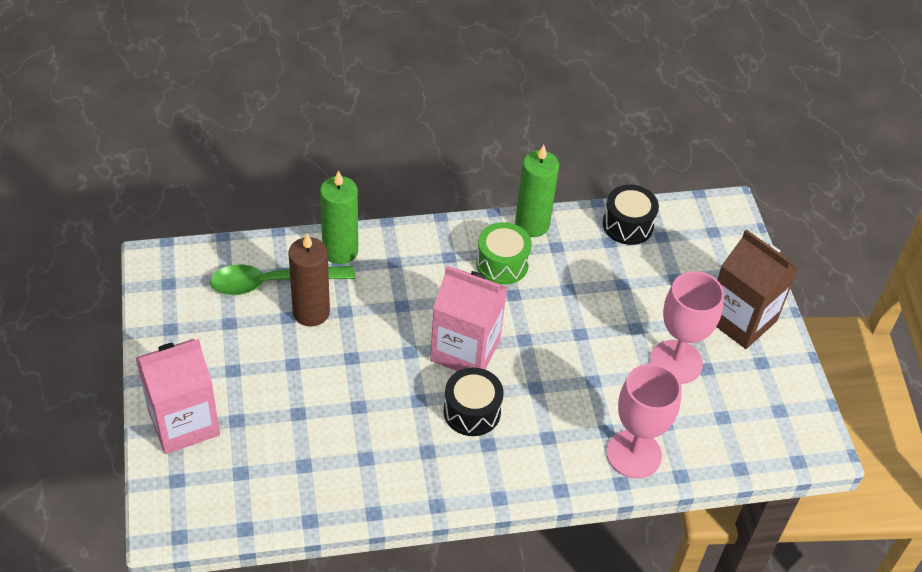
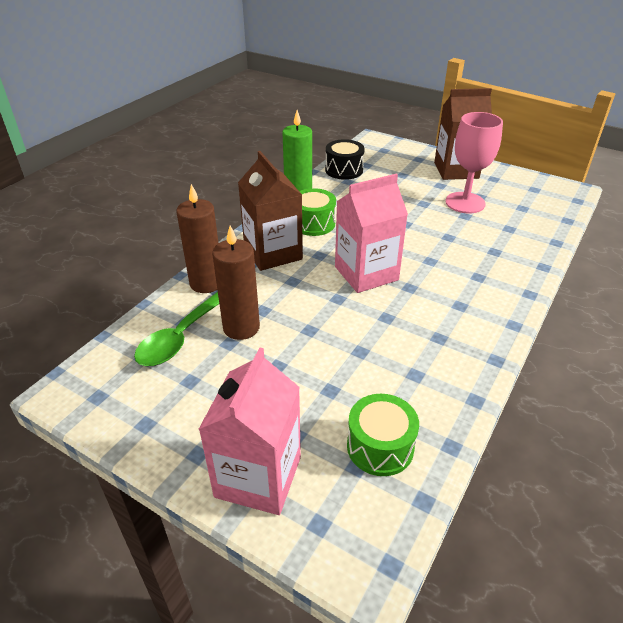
camera: 45 degrees left, 10 degrees down
(270, 476) = (380, 447): none -> green drum
(340, 251) = (206, 283): green candle -> brown candle
(425, 265) = (273, 253): none -> brown carton
(472, 411) = (423, 297): black drum -> none
(634, 454) = (524, 250): pink goblet -> none

